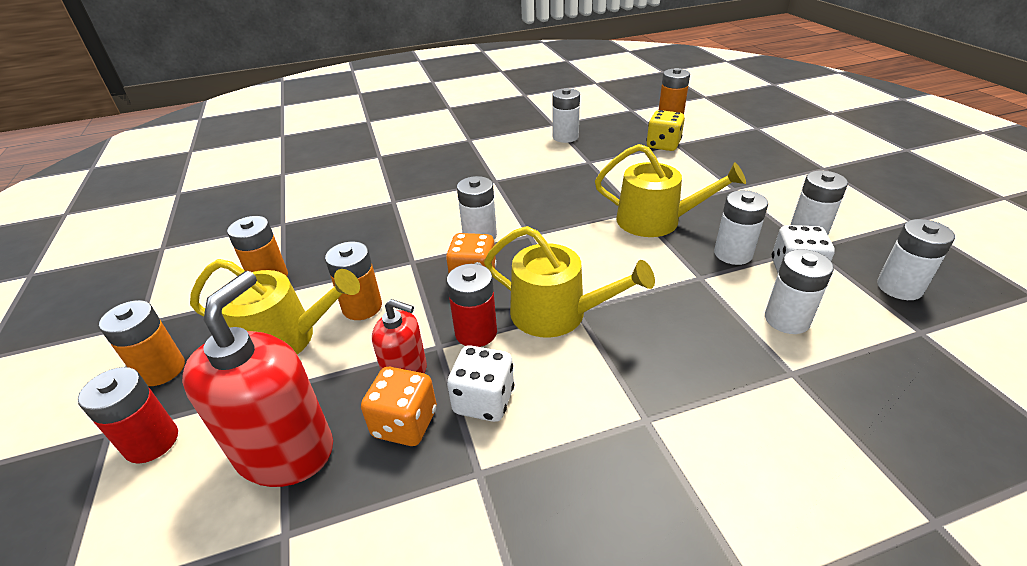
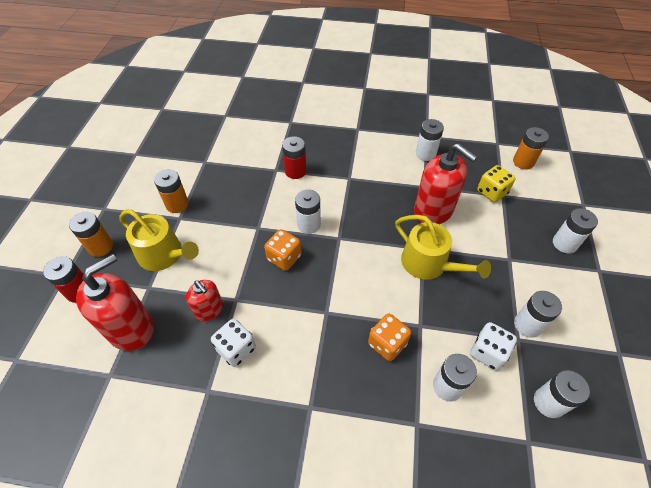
camera: 25 degrees right, 15 degrees up
(362, 307) = (212, 251): orange battery -> none
(405, 423) = (191, 342): orange dice -> orange dice (387, 343)
(476, 332) = (260, 300): red battery -> red battery (295, 171)
(557, 314) = (313, 310): yellow watering can -> none
(617, 177) = (433, 210): none -> red soap dispenser
(733, 254) = (457, 317): white battery -> white battery (564, 243)

